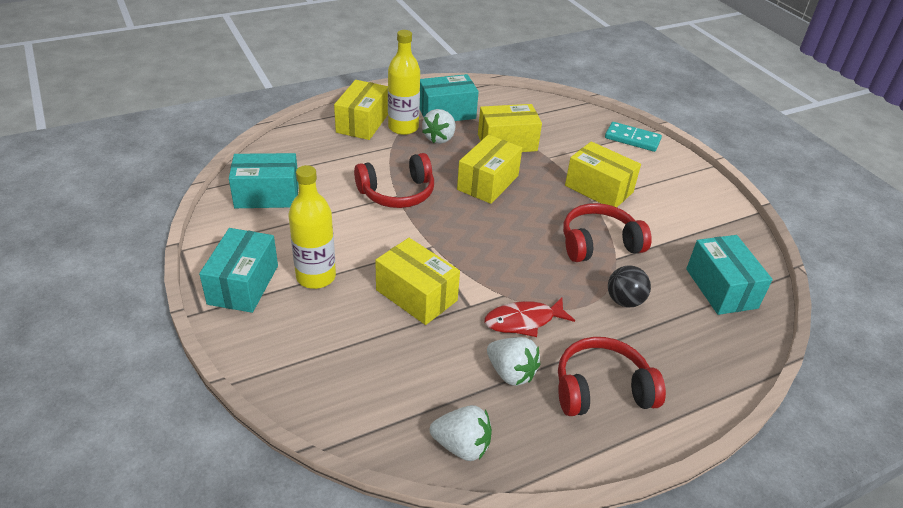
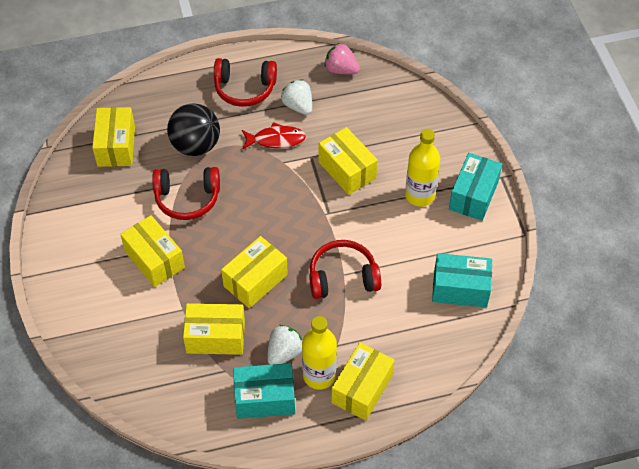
camera: 165 degrees left, 15 degrees up
(462, 446) = (341, 70): white strawberry -> pink strawberry
(624, 301) = (196, 145): black ball -> black ball, size x1.69
(632, 139) = (80, 327): turquoise domino -> none
(721, 288) = (116, 146): turquoise box -> yellow box

